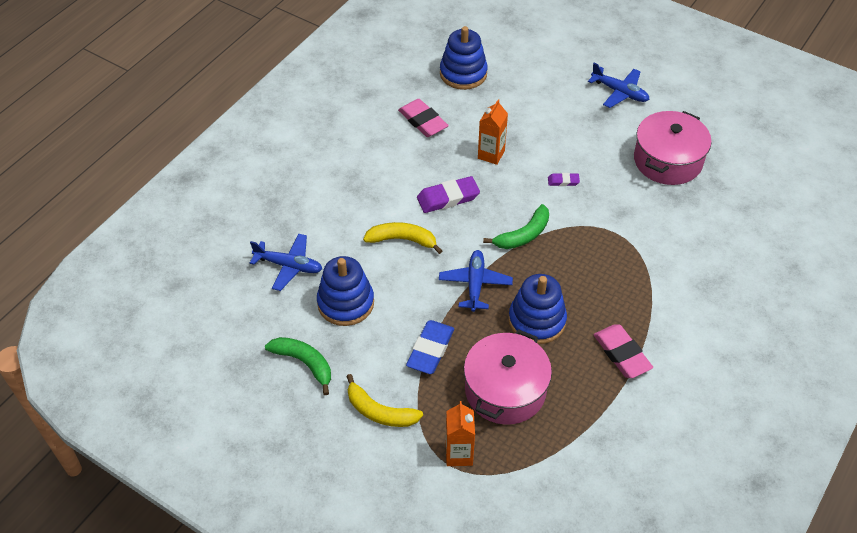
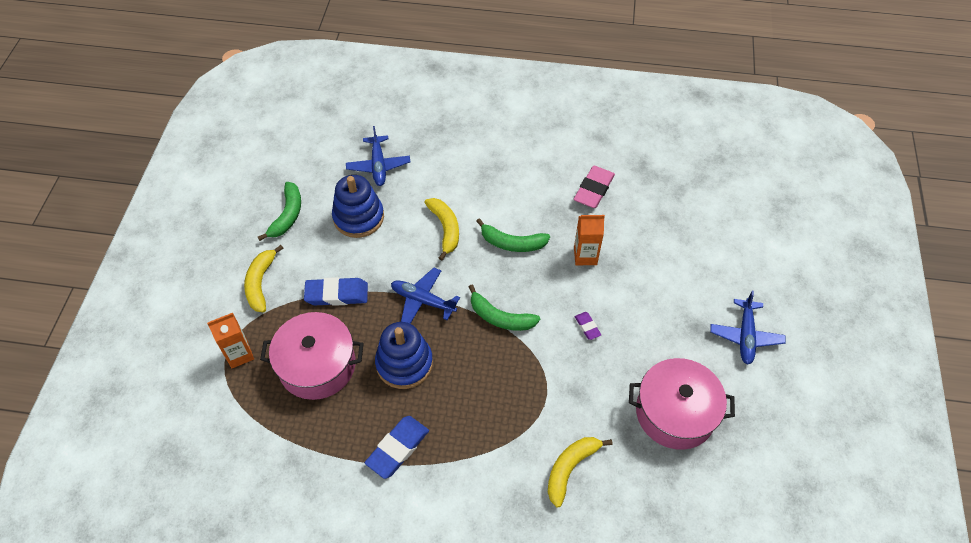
camera: 65 degrees right, 5 degrees up
(448, 198) = (512, 243): purple eraser -> green banana
(463, 73) = (676, 196): blue stacking toy -> none
(475, 284) = (423, 300): blue plane -> blue plane turned 135 degrees counterclockwise
(621, 354) = (397, 448): pink eraser -> blue eraser
(689, 243) = (570, 468): none -> yellow banana

